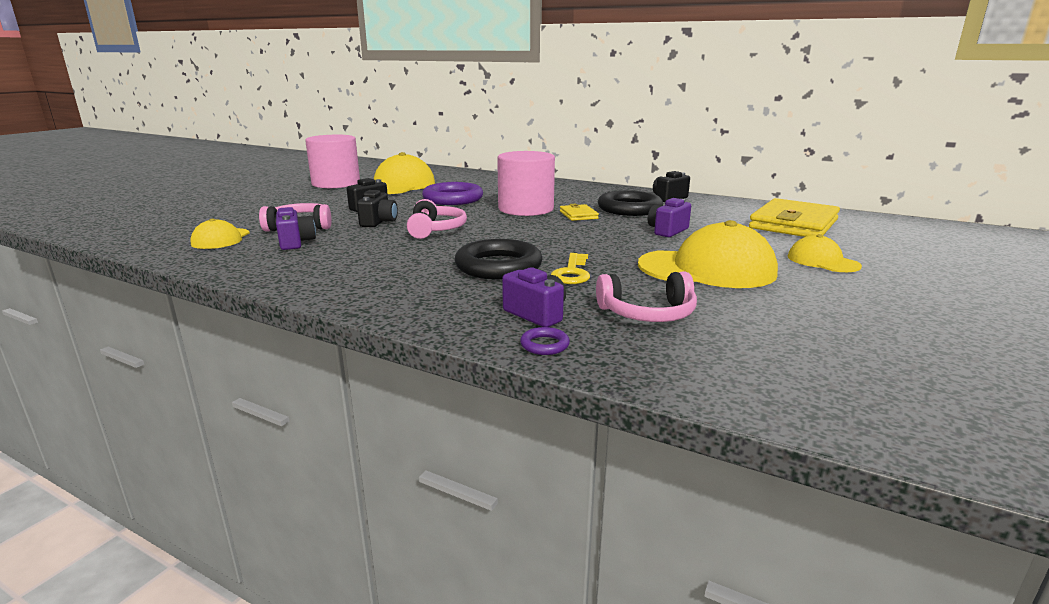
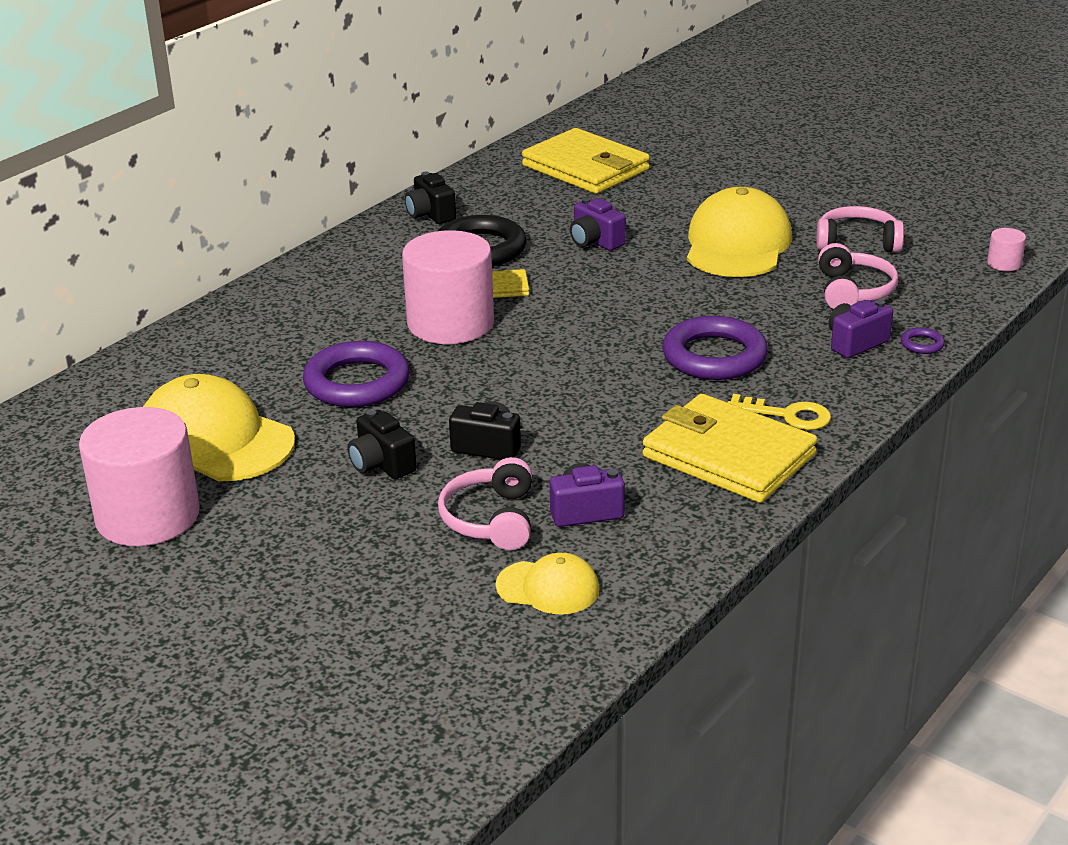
camera: 80 degrees left, 10 degrees up
(347, 273) = (728, 456): none -> yellow wallet
(435, 230) = (545, 397): pink headphones -> pink headphones (857, 242)
(498, 266) = (714, 356): black ring -> purple ring
(572, 273) = (741, 315): yellow key -> yellow key (787, 415)
(801, 404) = (1004, 263): none -> pink cylinder
(822, 261) = (721, 186): yellow cap -> none

